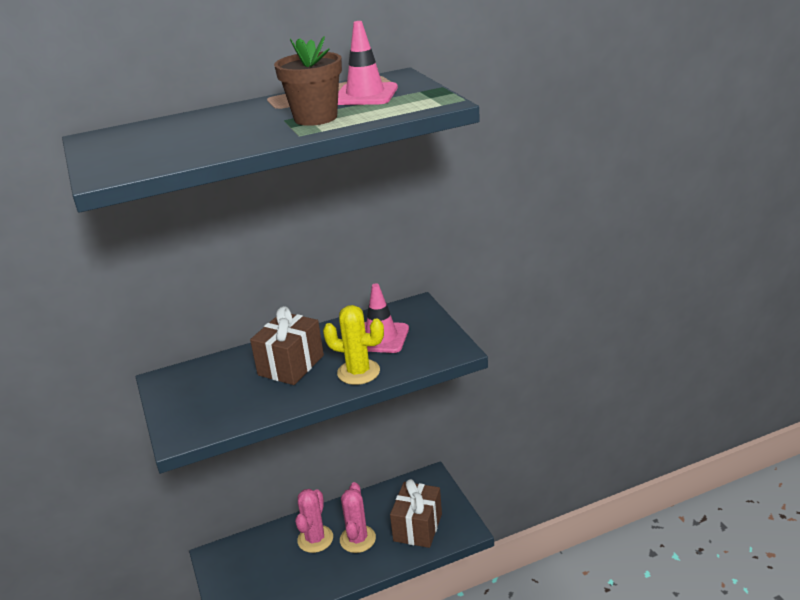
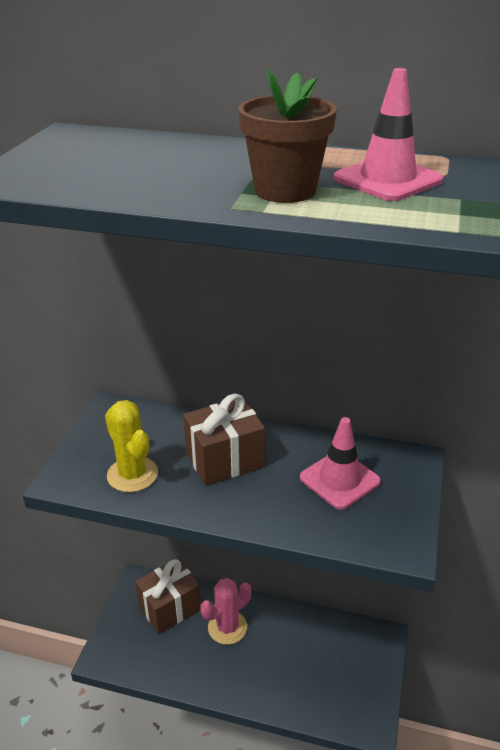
camera: 35 degrees right, 5 degrees up
(357, 539) = (262, 656): pink cactus -> none
(358, 372) = (277, 510): yellow cactus -> yellow cactus (132, 474)
(418, 527) = (327, 685): brown gift -> brown gift (170, 608)

